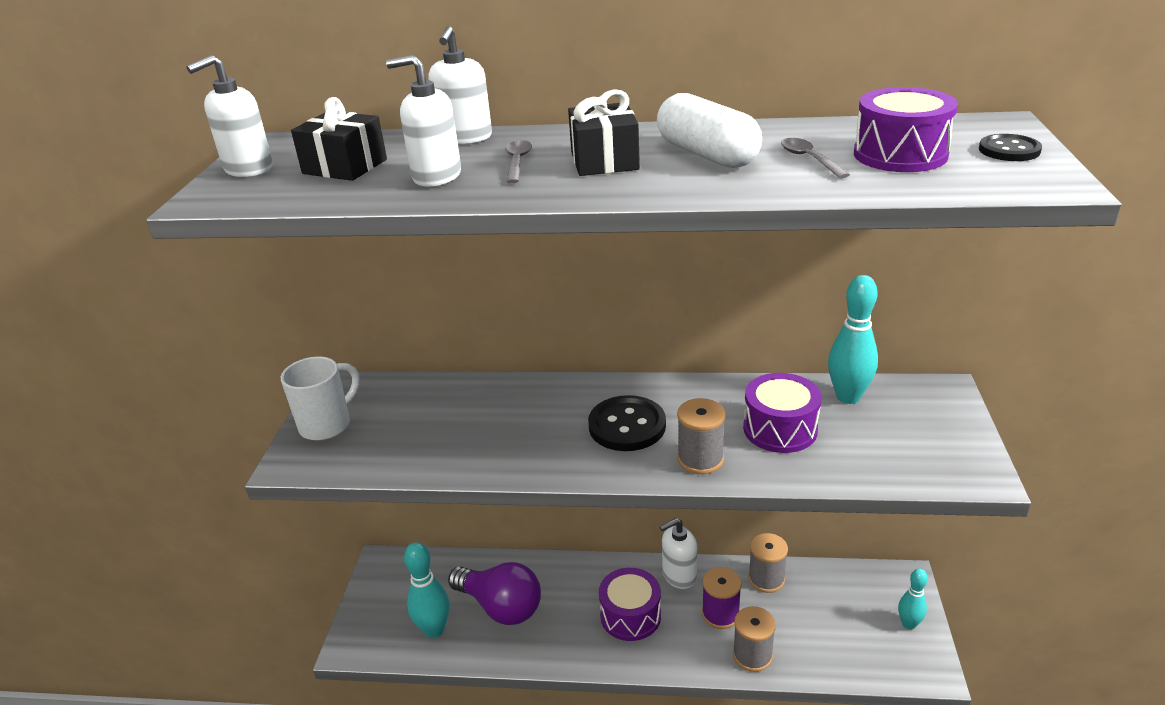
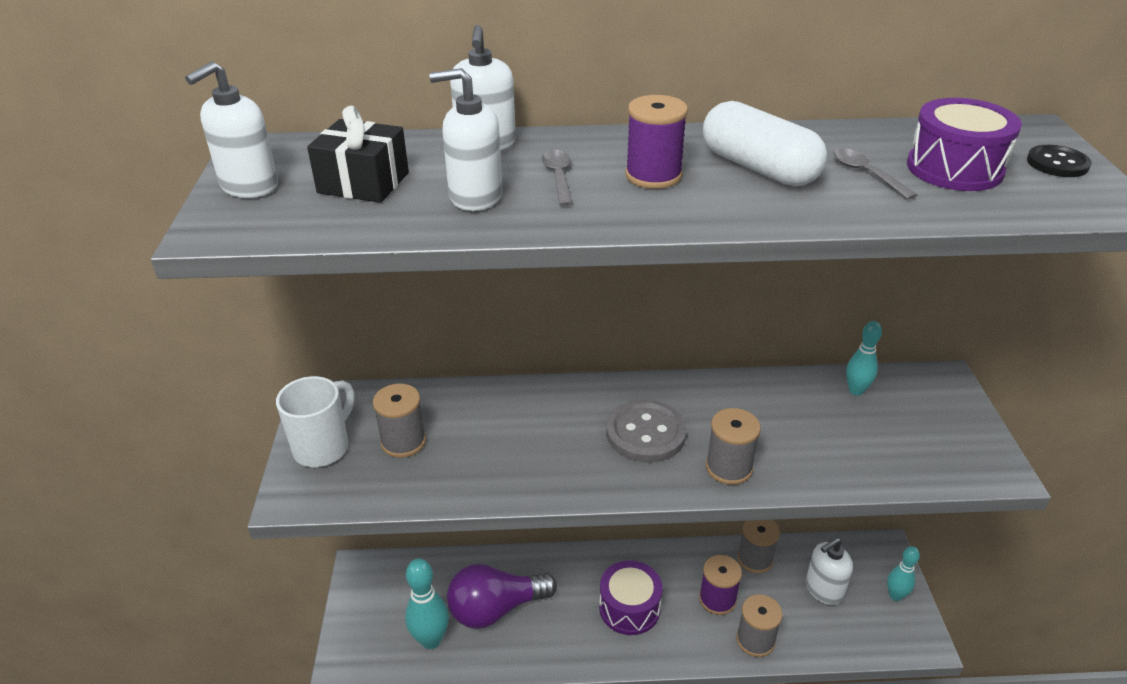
camera: 10 degrees left, 5 degrees up
(399, 423) = (403, 442): none -> grey spool
(500, 607) = (496, 609): purple light bulb -> purple light bulb turned 135 degrees clockwise
(604, 161) = (653, 176): black gift -> purple spool
(627, 426) = (645, 433): black button -> grey button
(679, 575) = (669, 561): white soap dispenser -> white soap dispenser (823, 589)
(780, 429) = (799, 429): purple drum -> none
(848, 397) = (856, 390): turquoise bowling pin -> turquoise bowling pin, size x0.63

